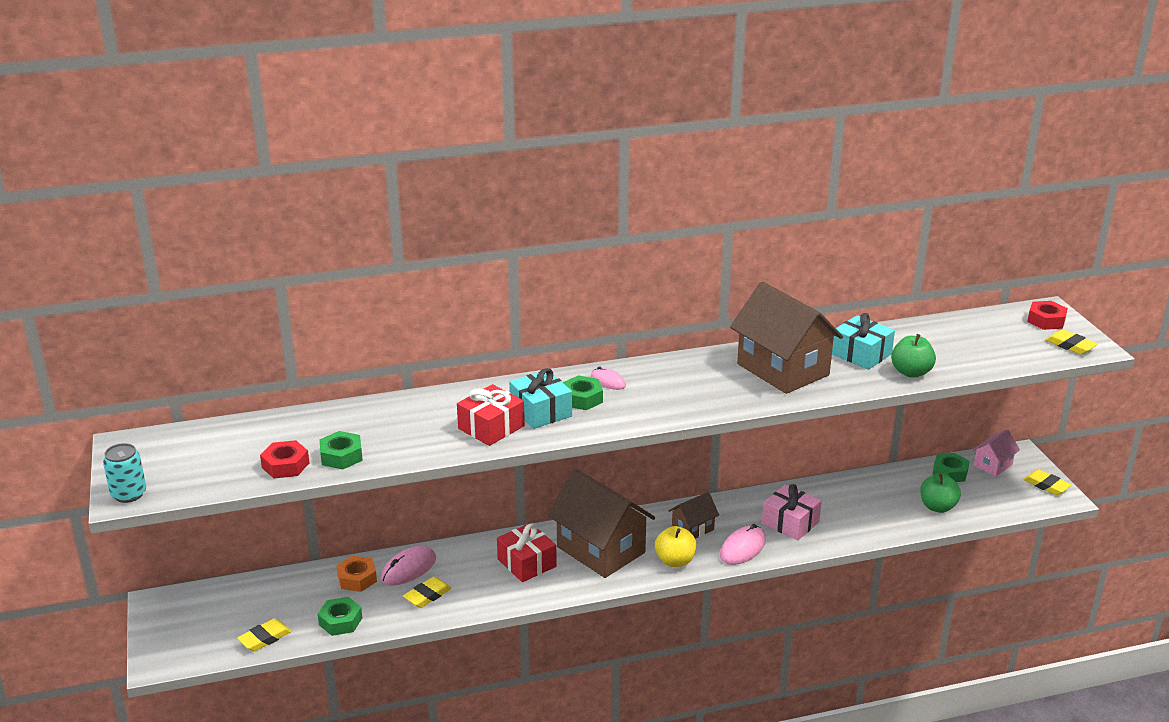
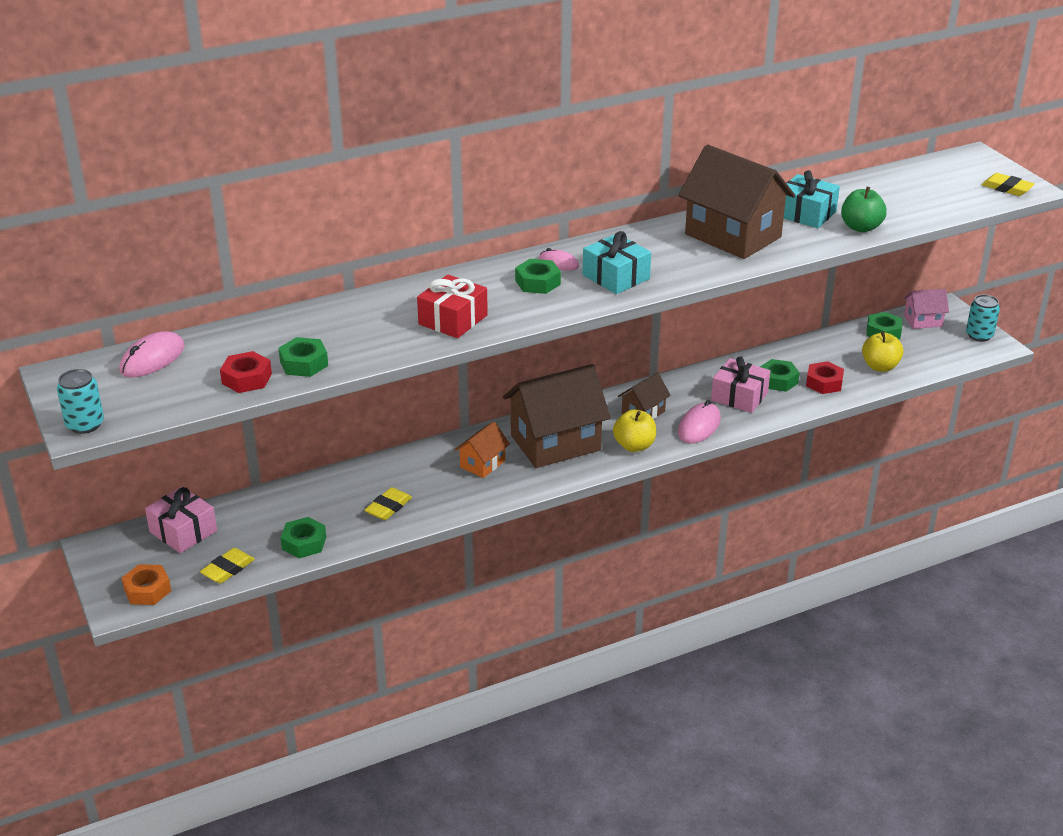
camera: 10 degrees left, 5 degrees up
(237, 597) = (183, 531): none -> pink gift
(357, 578) = (308, 499): orange nut -> orange nut (147, 590)
(409, 569) = (360, 483): pink mouse -> pink mouse (152, 359)
(526, 563) = (482, 464): red gift -> orange house
(540, 411) = (499, 299): turquoise gift -> turquoise gift (616, 277)
(601, 550) = (555, 443): brown house -> brown house turned 60 degrees counterclockwise
(832, 510) = (778, 380): none -> green nut
(937, 507) = (880, 366): green apple -> yellow apple
(993, 465) = (923, 321): pink house -> pink house turned 45 degrees clockwise
(1046, 320) = (976, 166): red nut -> red nut (824, 383)
(1046, 485) = (979, 335): yellow eraser -> turquoise can

